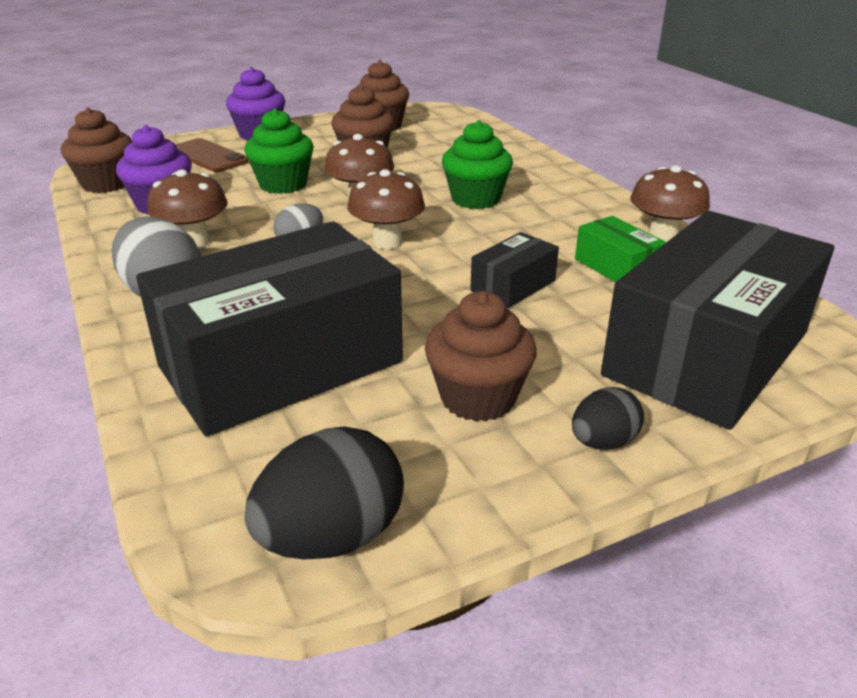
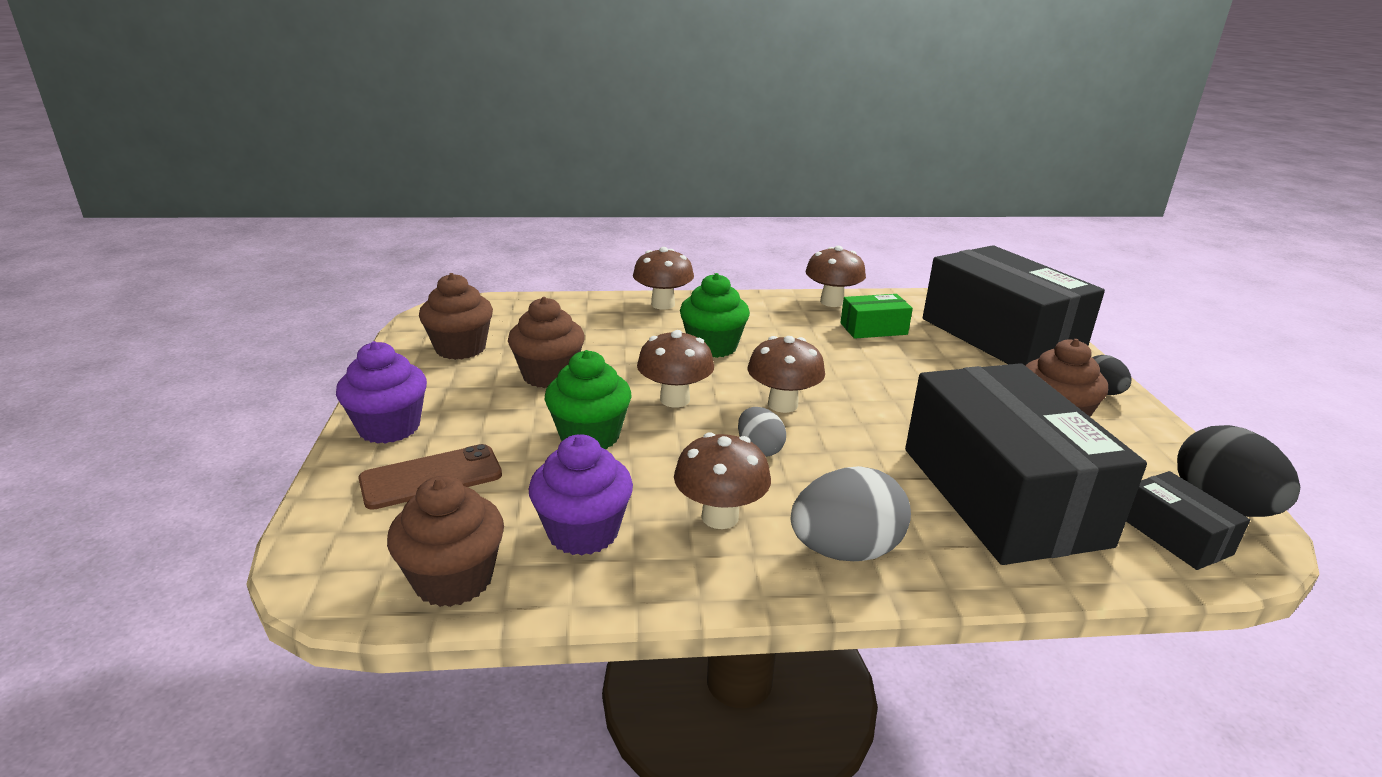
camera: 70 degrees left, 5 degrees down
(513, 286) = (890, 370): black box -> black box (1175, 536)
(543, 167) = (663, 304): none -> brown mushroom

